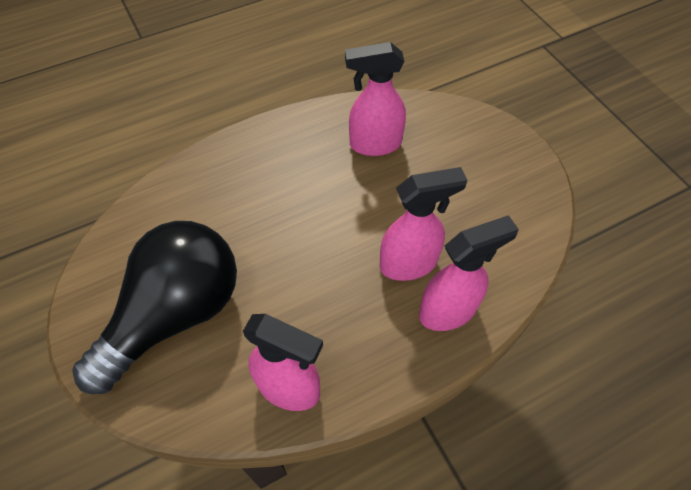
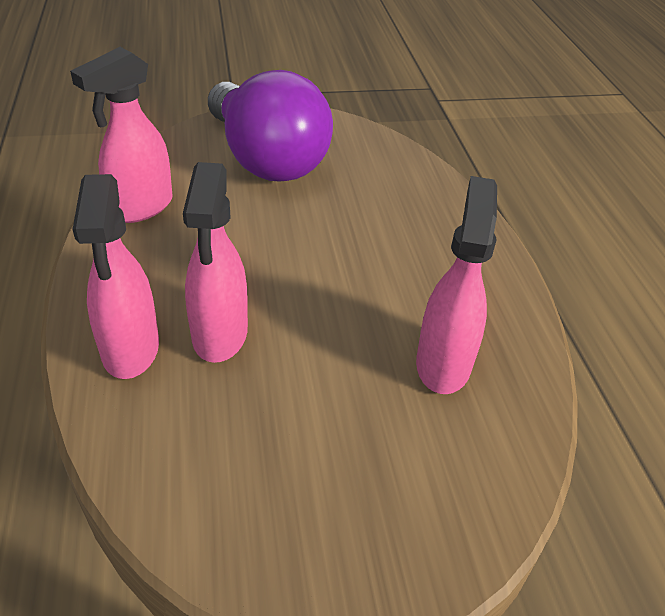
camera: 105 degrees right, 15 degrees down
(175, 315) = (266, 159): black light bulb -> purple light bulb

